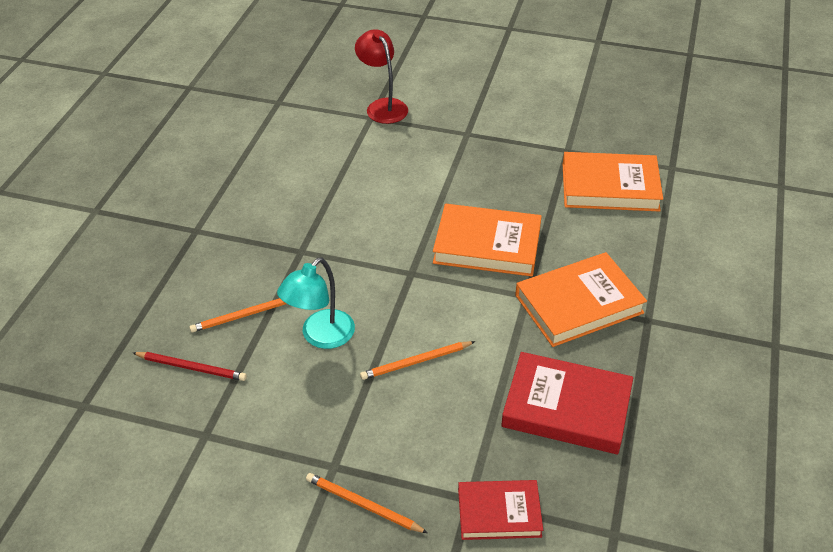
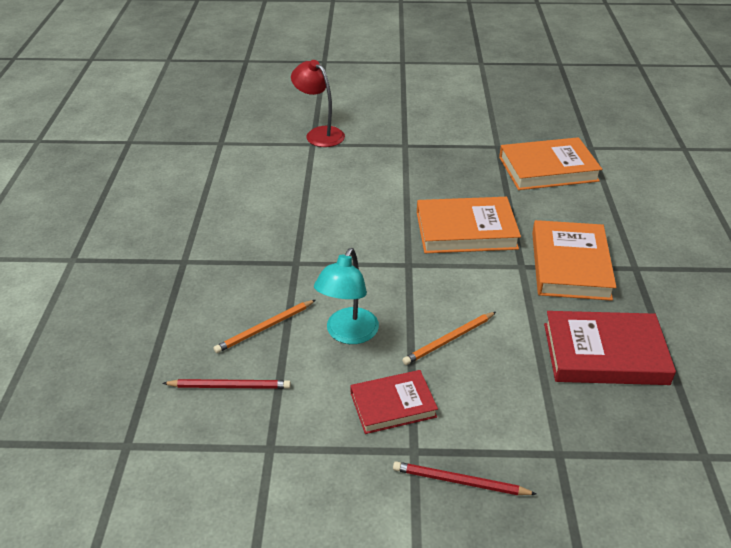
camera: 15 degrees left, 5 degrees down
(363, 505) = (459, 481): orange pencil -> red pencil
(499, 513) = (592, 460): red book -> red book (393, 405)
(579, 304) = (570, 265): orange book -> orange book turned 45 degrees counterclockwise

